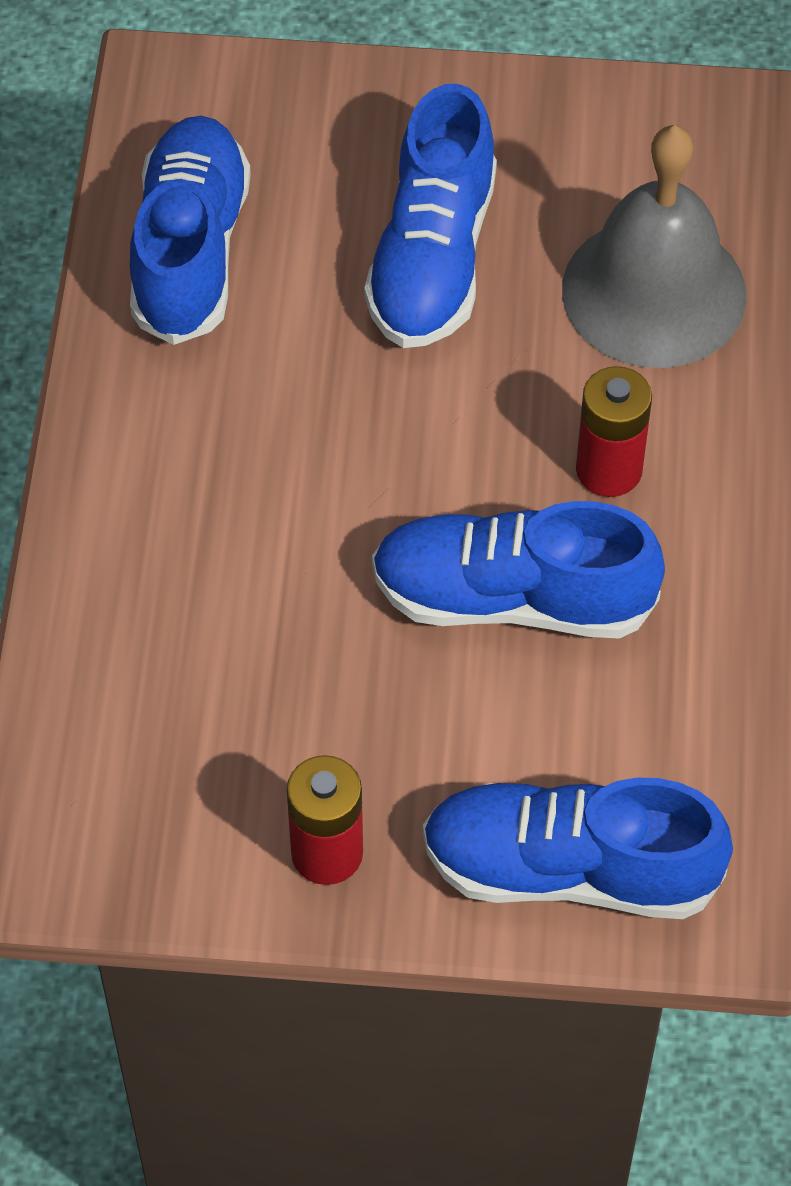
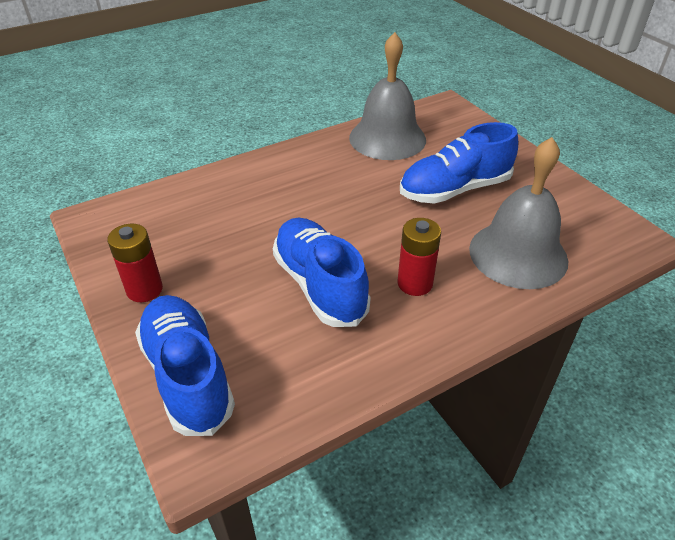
camera: 55 degrees right, 15 degrees down
(190, 251) = (387, 138): blue shoe -> grey bell

